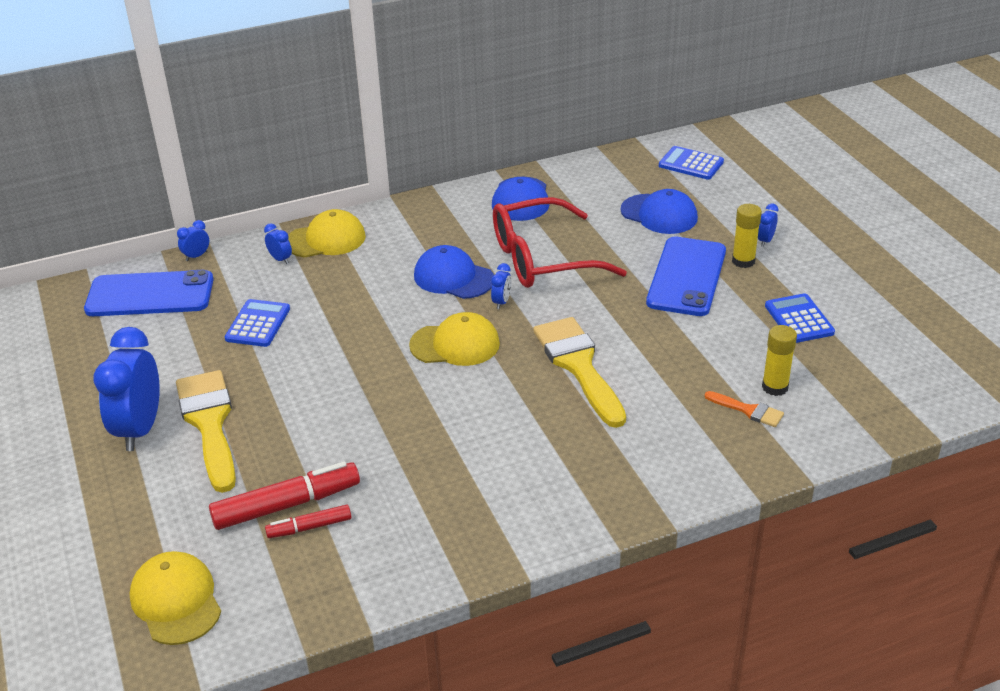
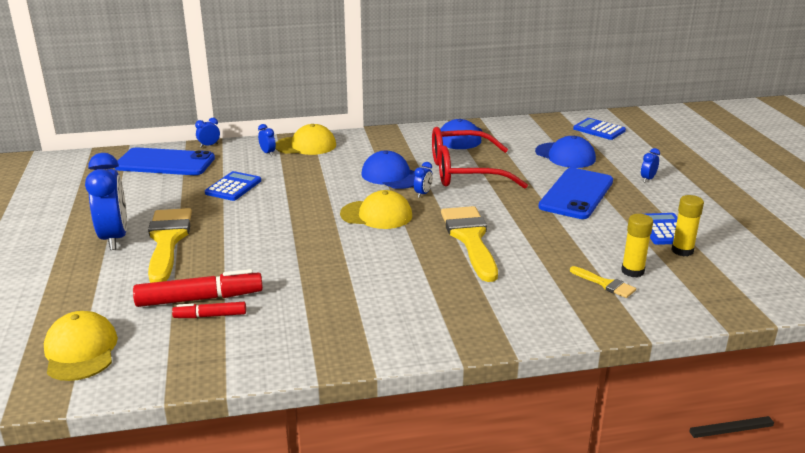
camera: 10 degrees right, 10 degrees down
(140, 429) = (114, 238): blue clock -> blue clock turned 150 degrees clockwise
(743, 261) = (626, 189): yellow glue stick -> yellow glue stick (682, 250)
(748, 410) = (605, 284): orange brush -> yellow brush

